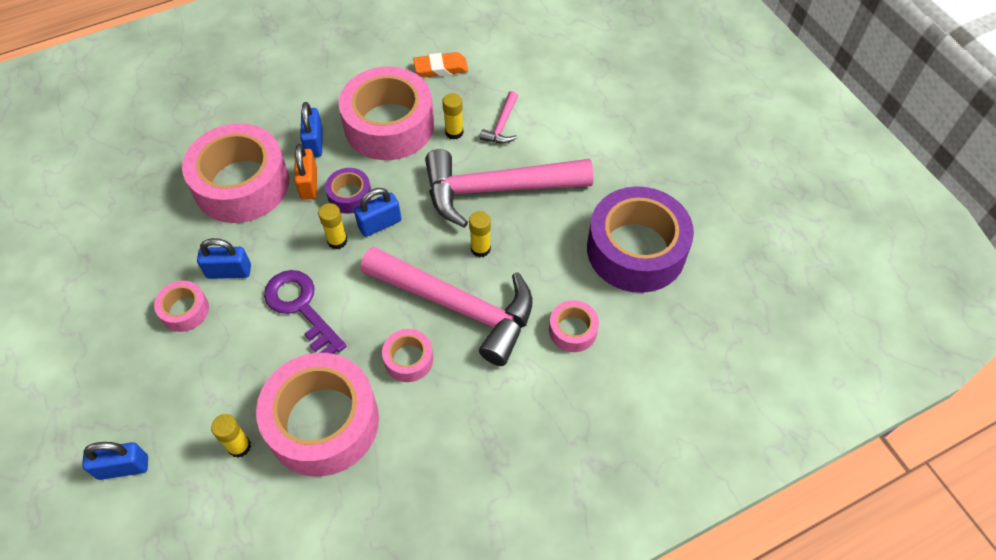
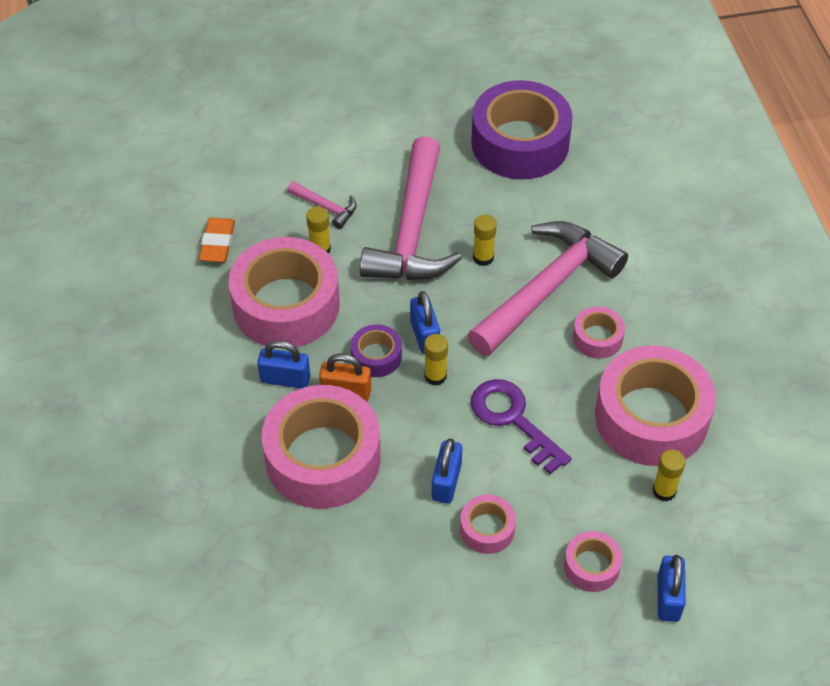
camera: 75 degrees left, 5 degrees down
(301, 308) = (513, 419): purple key -> purple key turned 75 degrees clockwise
(573, 330) = (596, 209): pink tape -> pink tape (591, 566)

